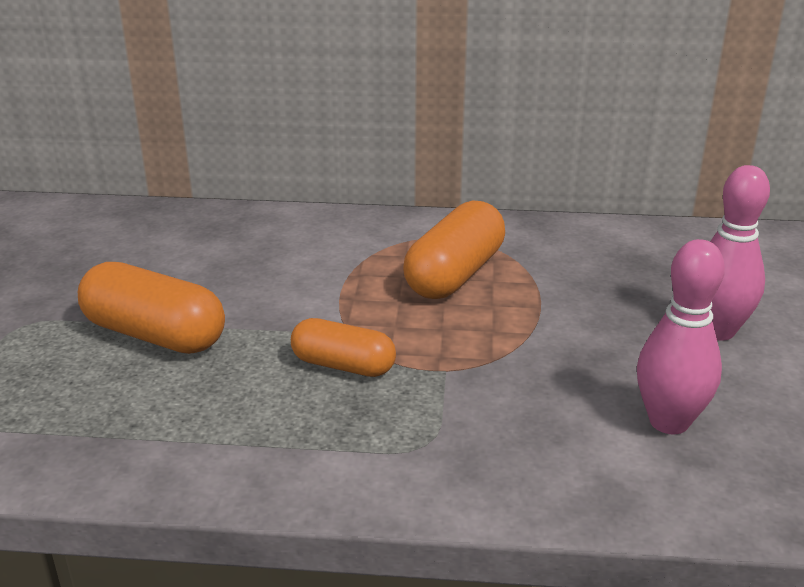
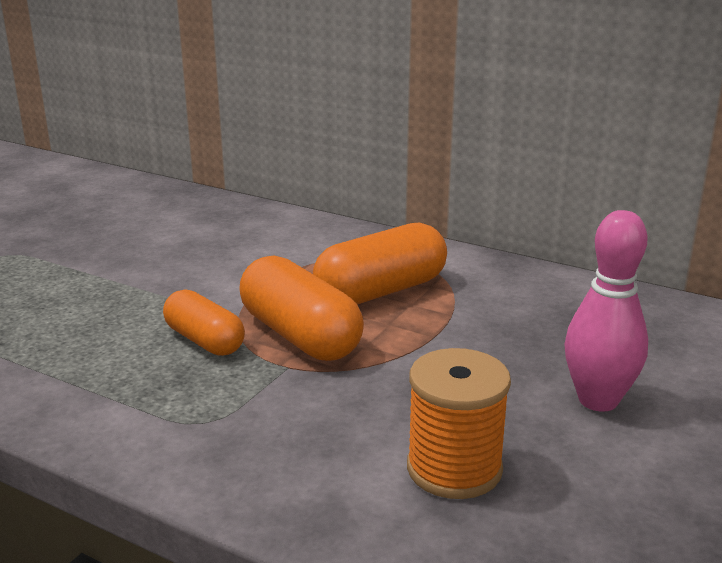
camera: 25 degrees right, 5 degrees down
(155, 334) = (87, 282): orange capsule -> orange capsule (300, 336)
(669, 422) = (454, 469): pink bowling pin -> orange spool

